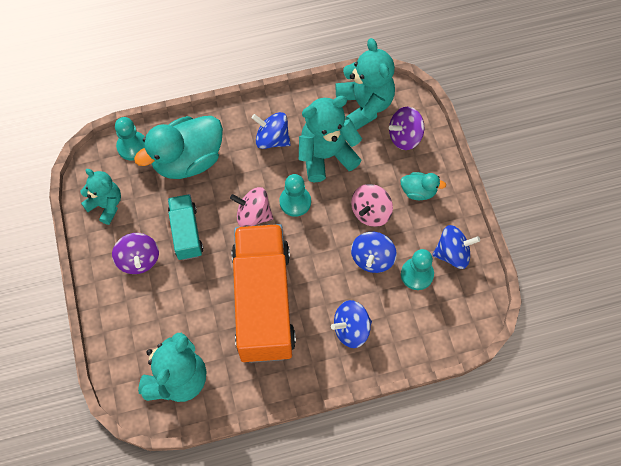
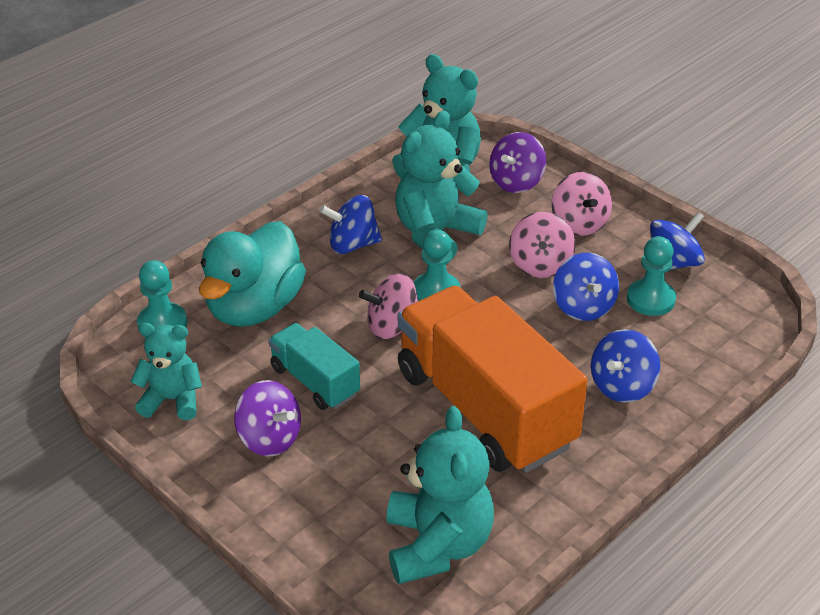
camera: 30 degrees left, 25 degrees down
(418, 191) = (579, 224): turquoise duck -> pink spinning top

